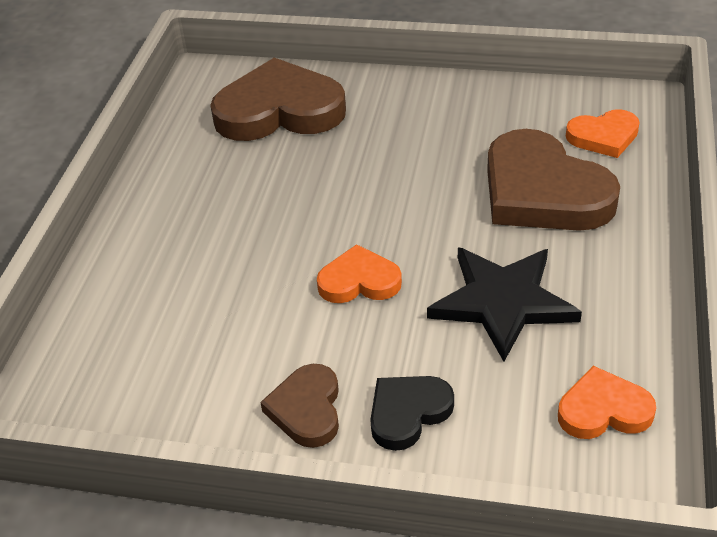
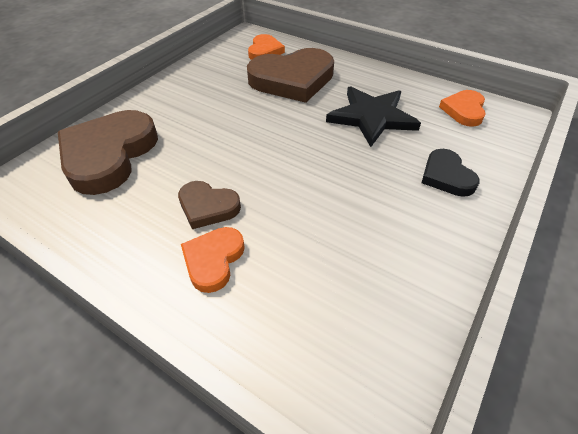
camera: 70 degrees left, 5 degrees up
(307, 409) = (430, 220): brown heart -> brown heart (208, 207)
(359, 281) = (321, 165): orange heart -> orange heart (213, 260)

